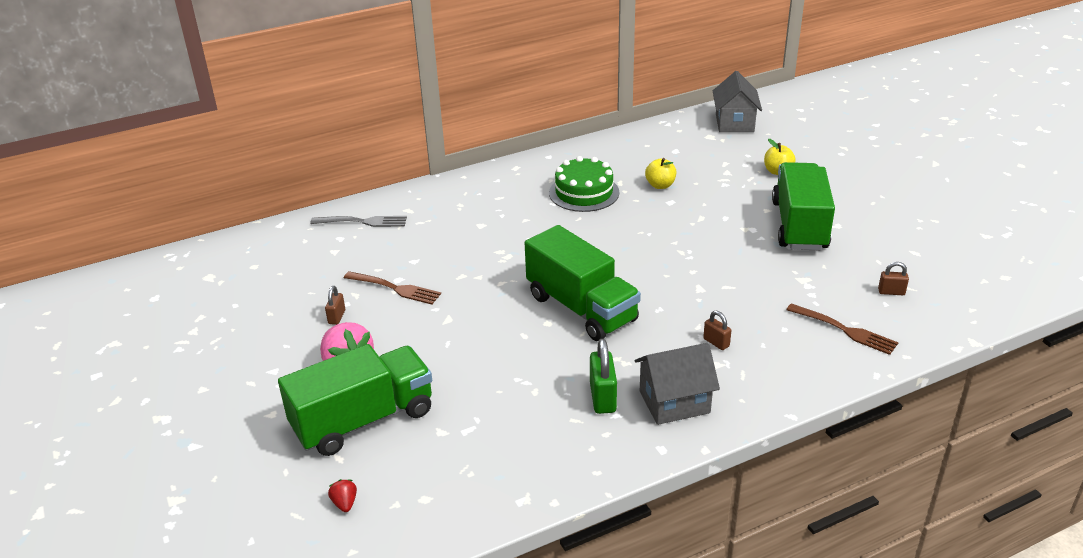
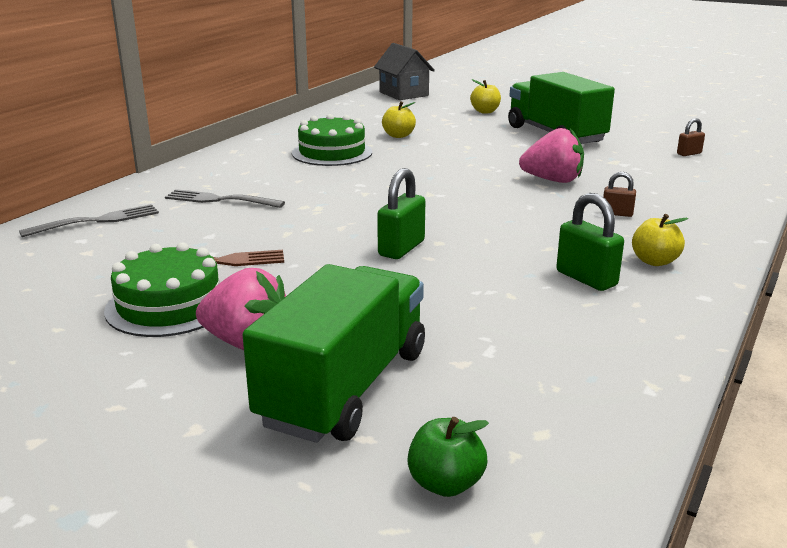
camera: 35 degrees left, 10 degrees down
(337, 317) = (169, 305): brown padlock -> green cake
(345, 503) = (445, 483): red strawberry -> green apple
(454, 225) = (221, 200): none -> grey fork
(516, 319) = (401, 248): none -> green padlock
(581, 308) = (456, 224): green truck -> none
(674, 402) = (654, 261): grey house -> yellow apple
(717, 285) = (553, 180): none -> pink strawberry
(844, 330) = (698, 181): brown fork -> none

